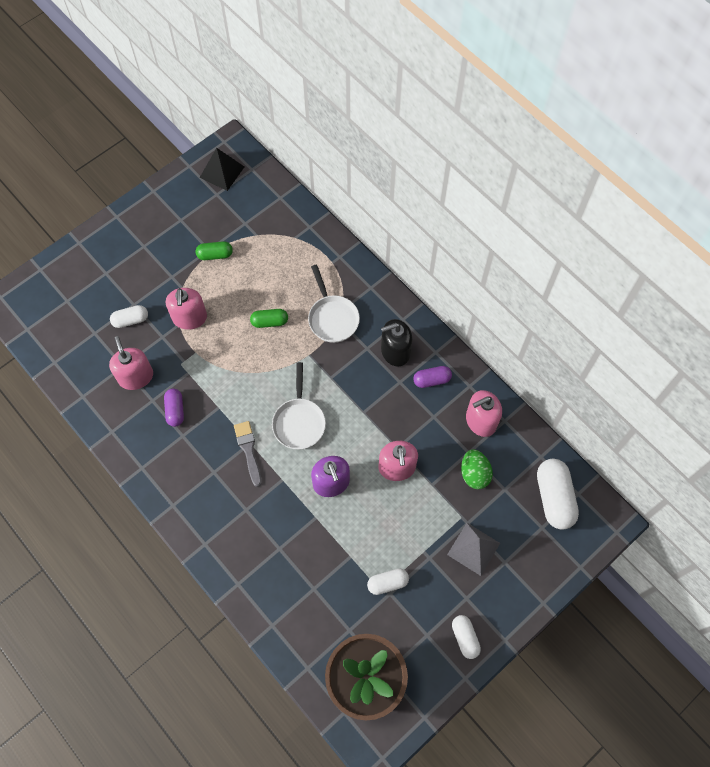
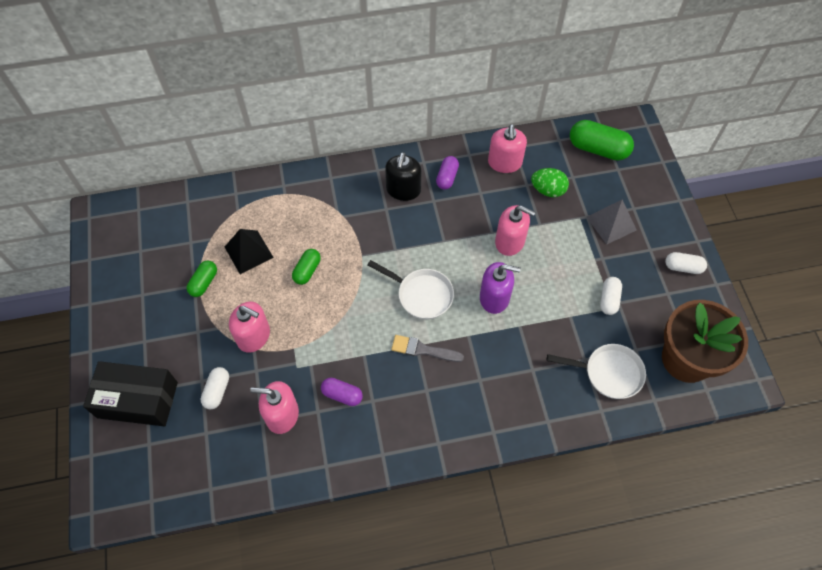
camera: 60 degrees left, 5 degrees down
(96, 272) = (137, 400): none -> black box
(222, 172) = (120, 234): black pyramid -> black pyramid (248, 252)
(332, 318) = (339, 220): white pan -> white pan (609, 373)
(554, 498) = (598, 149): white capsule -> green capsule

